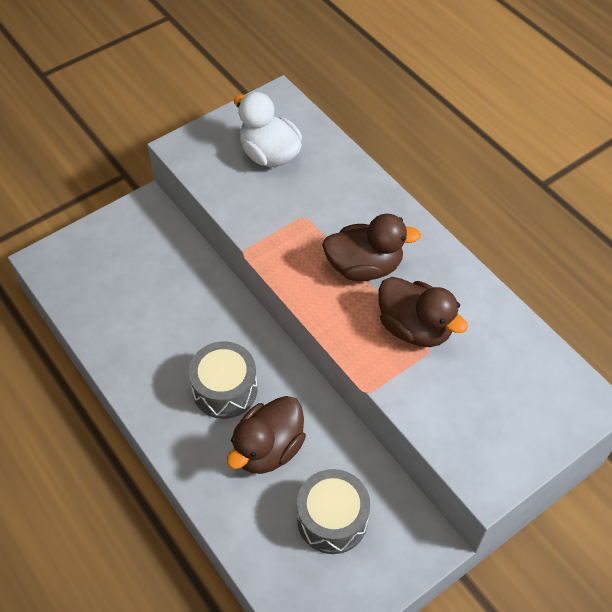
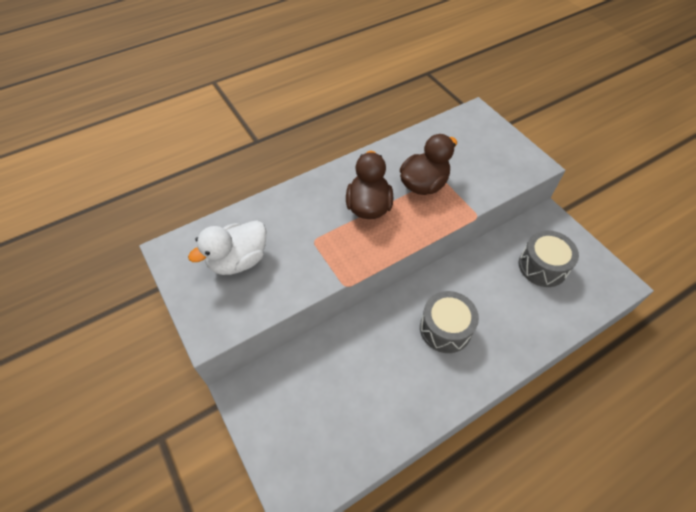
camera: 85 degrees left, 0 degrees up
(268, 449) = (494, 301): brown duck -> none

